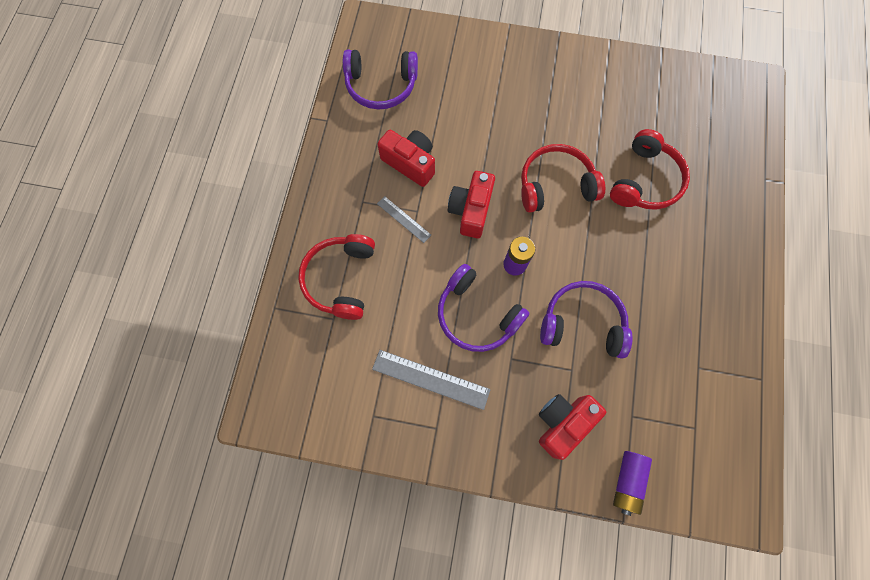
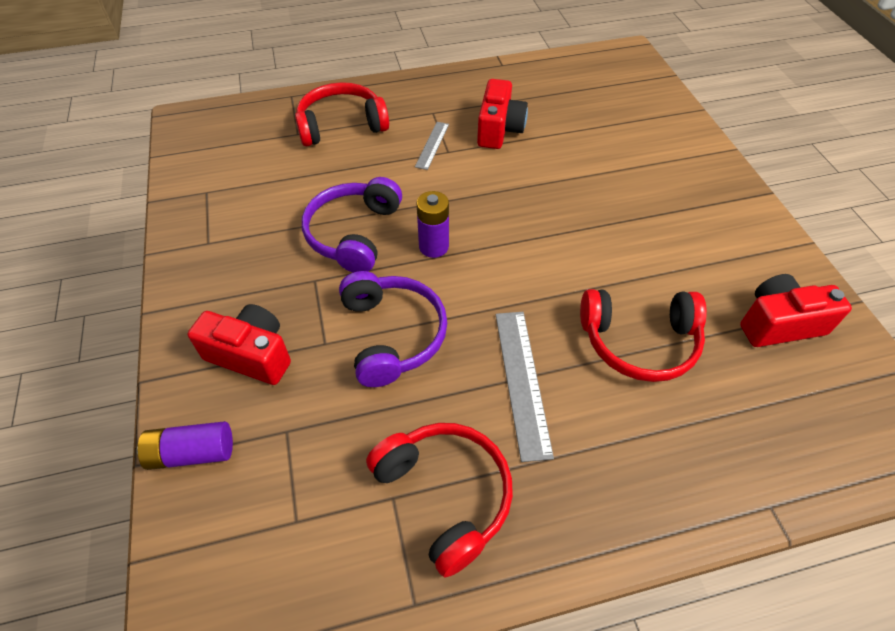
camera: 65 degrees right, 20 degrees down
(381, 86) = (568, 84): purple headphones -> none
(430, 379) = (262, 221): grey ruler -> grey ruler (522, 381)
(471, 210) = (476, 190): red camera -> red camera (779, 324)
(555, 185) = (562, 251): red headphones -> red headphones (445, 494)

